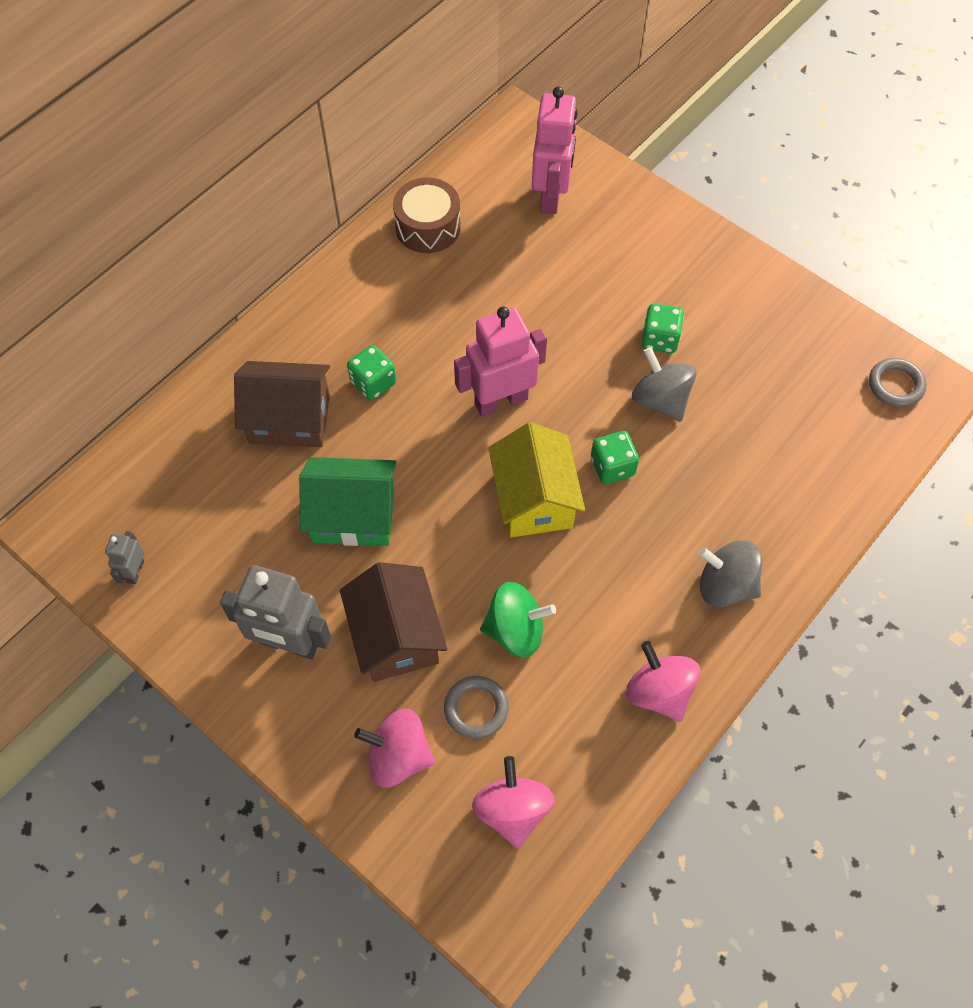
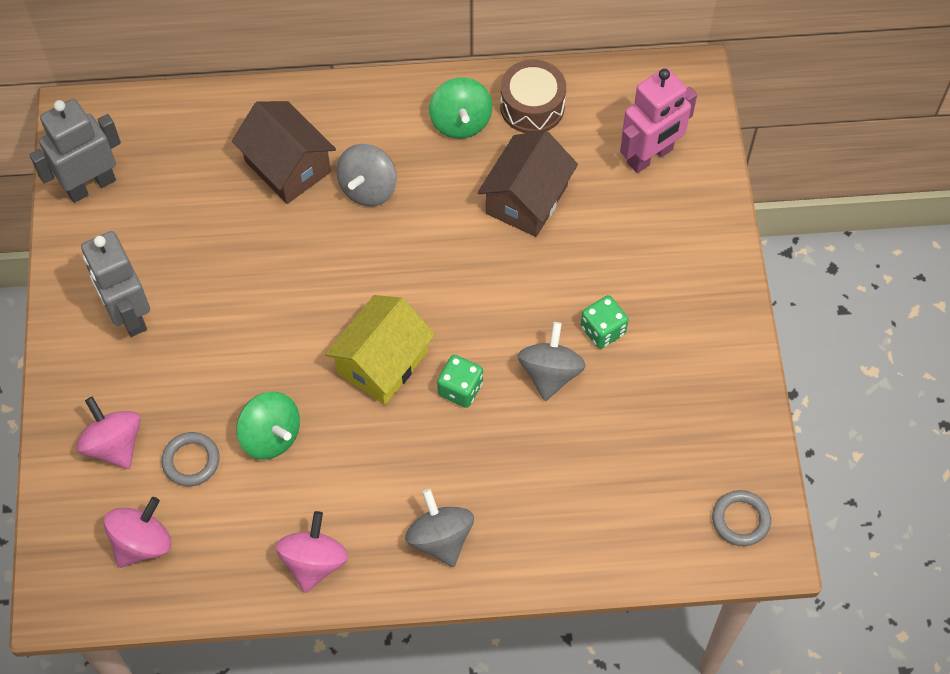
camera: 45 degrees right, 0 degrees up
(135, 571) = (91, 185): grey robot -> grey robot, size x2.08
(353, 515) = (256, 267): green house -> none
(373, 382) = (368, 188): green dice -> grey spinning top
(387, 279) = (460, 122): none -> green spinning top
(396, 636) = (195, 369): brown house -> brown house (526, 199)
(501, 401) = (438, 275): pink robot -> none

